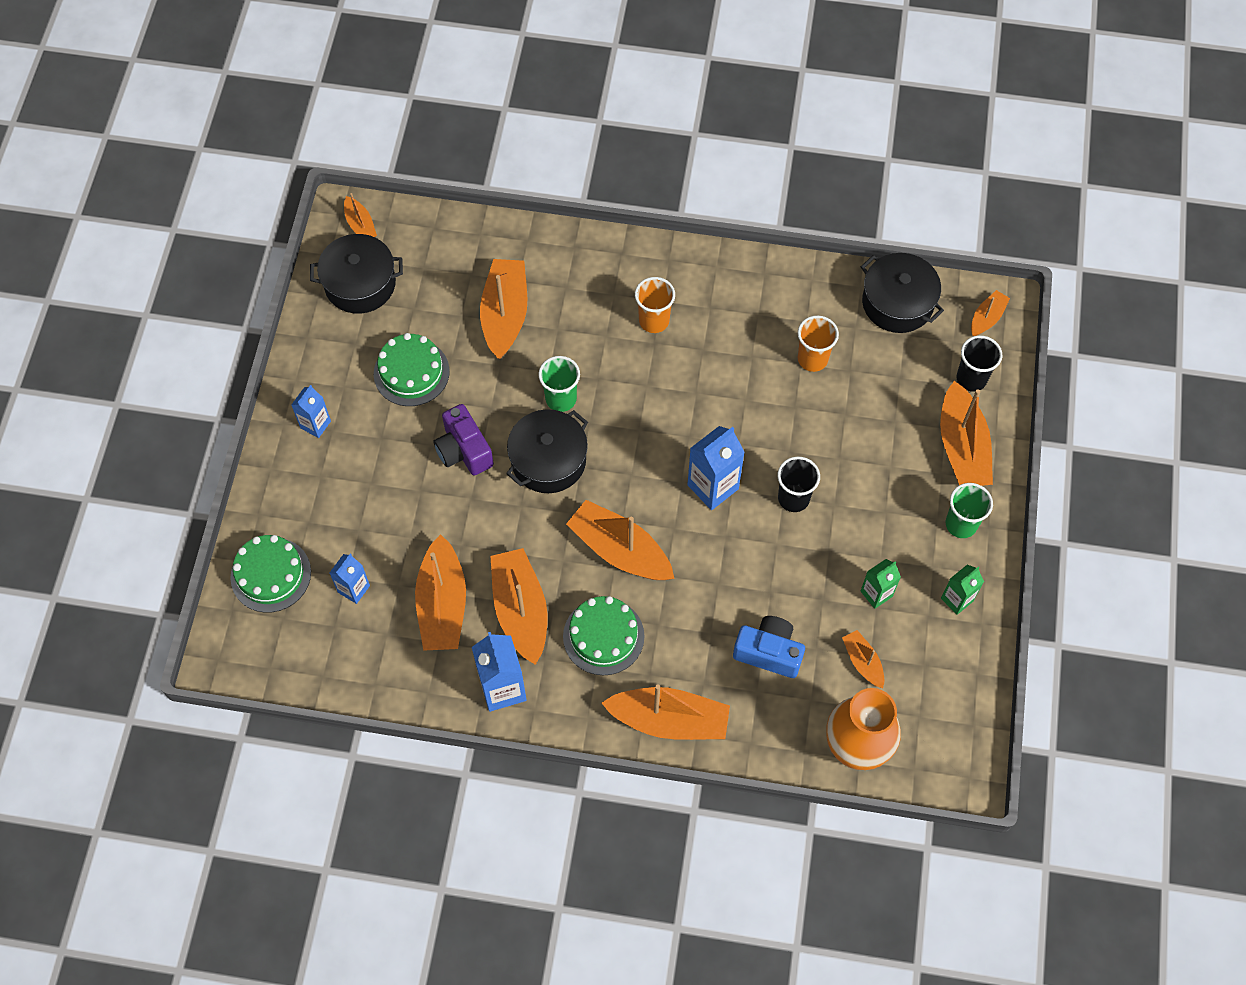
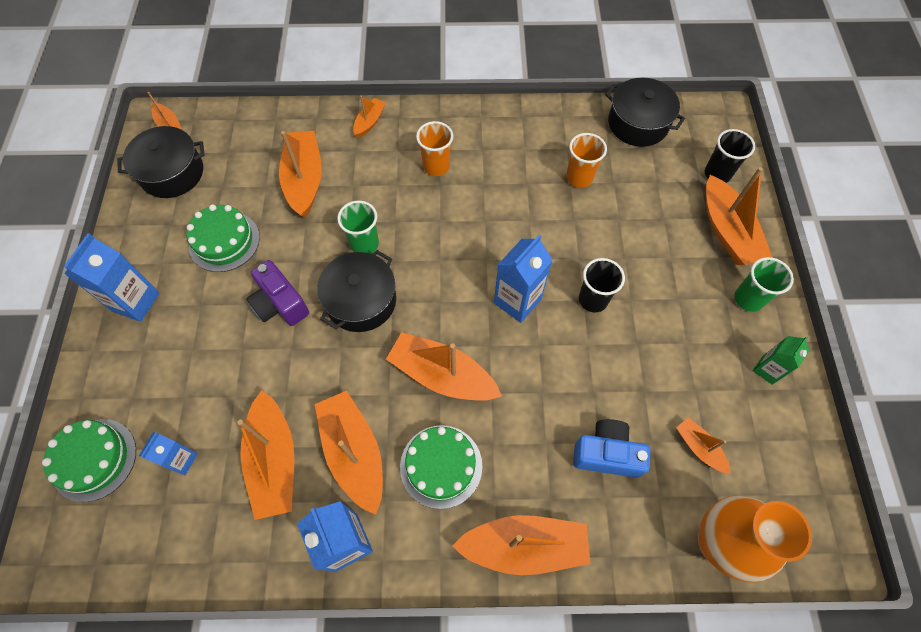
camera: 10 degrees left, 0 degrees up
(315, 424) = (136, 302): blue carton -> blue carton, size x1.63
(876, 594) = (692, 377): green carton -> none
(987, 318) = (714, 125): orange boat -> orange boat (369, 122)

